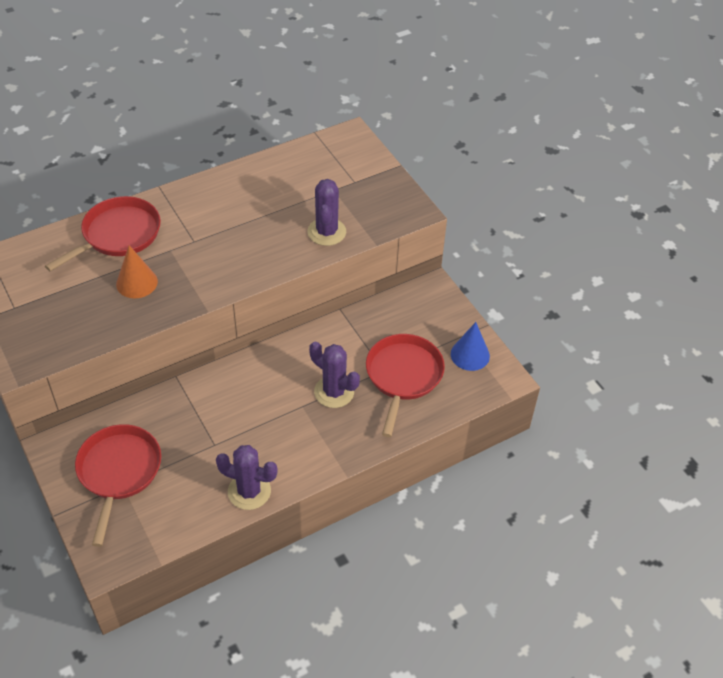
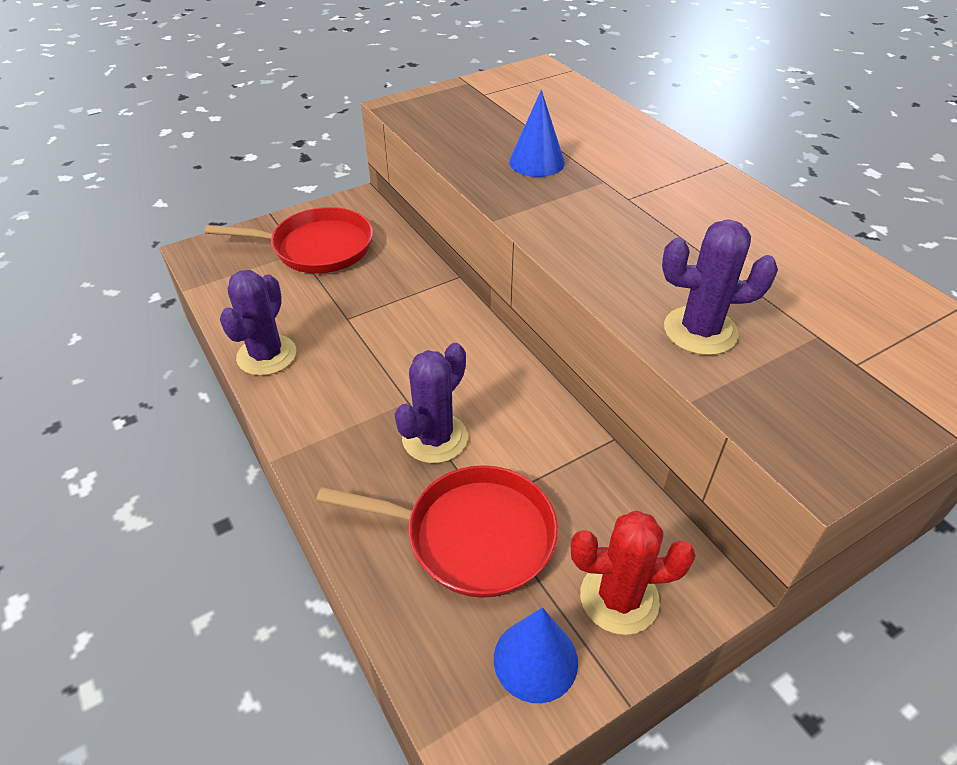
camera: 90 degrees right, 5 degrees down
(118, 234) = (619, 142): red pan -> none
(137, 282) = (536, 162): orange cone -> blue cone
(438, 320) = (619, 598): none -> red cactus

